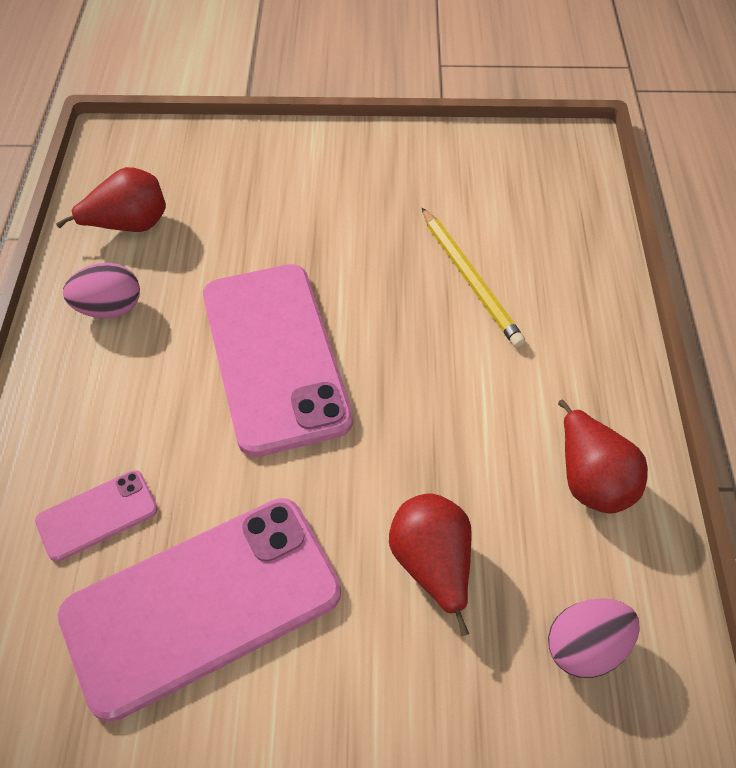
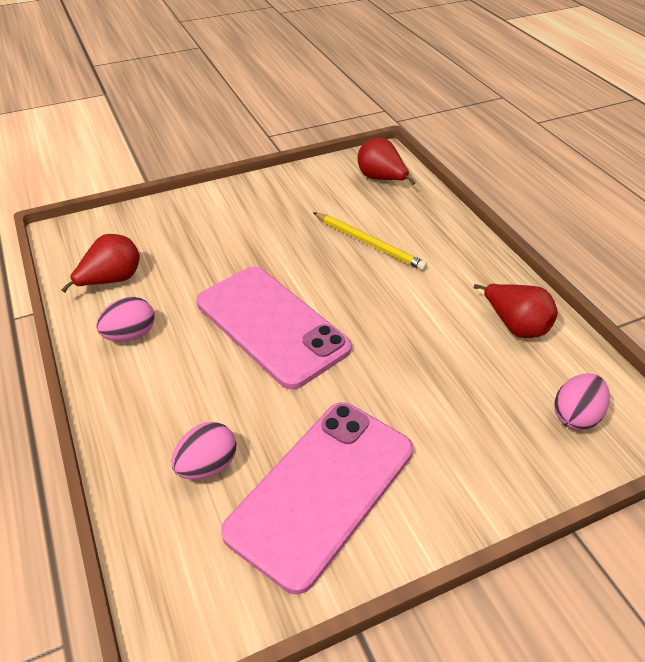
camera: 25 degrees left, 10 degrees down
(97, 515) = (207, 466): pink phone -> pink egg
(432, 565) = (456, 407): red pear -> red pear (381, 179)

